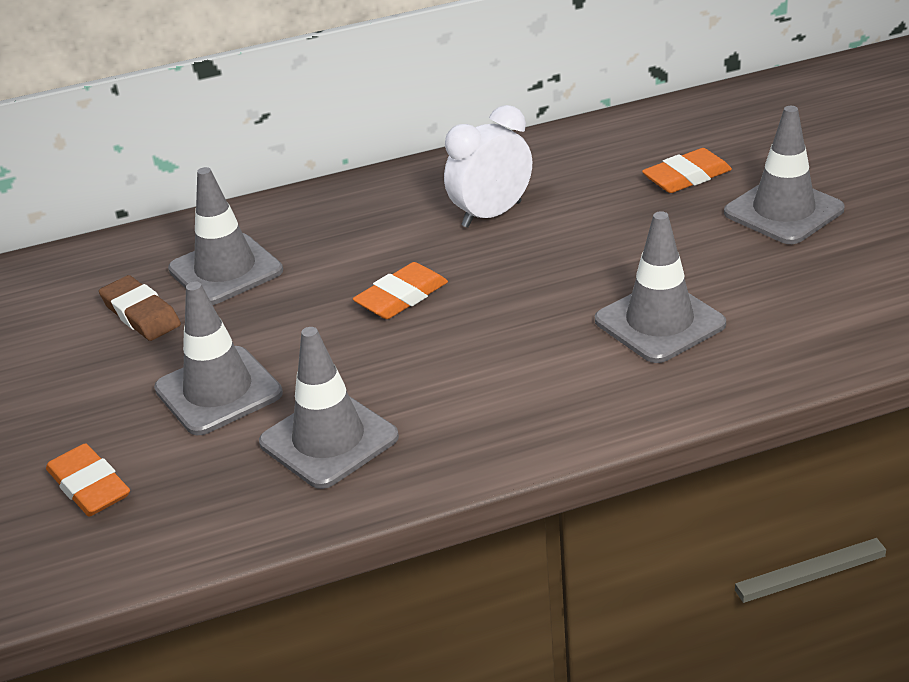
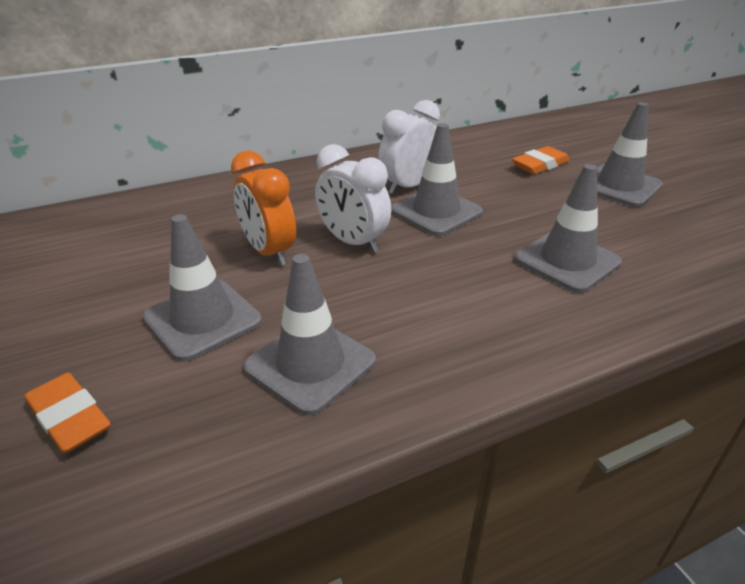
camera: 10 degrees left, 0 degrees up
(141, 314) = (134, 255): brown eraser -> none
(225, 270) = (206, 222): grey traffic cone -> grey traffic cone (436, 211)
(298, 310) = (269, 252): none -> orange clock
(401, 297) = (353, 242): orange eraser -> white clock

